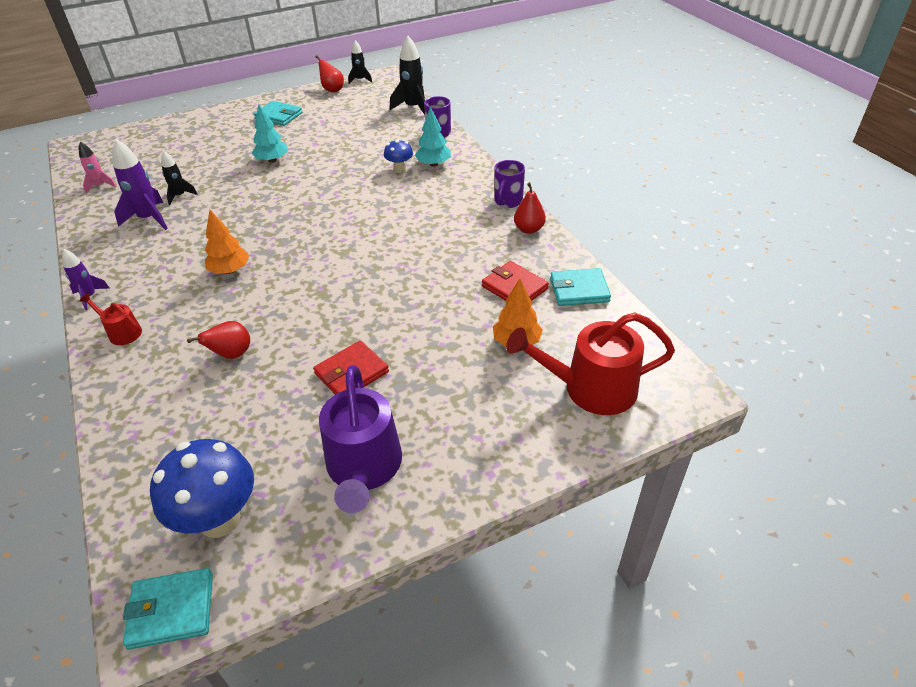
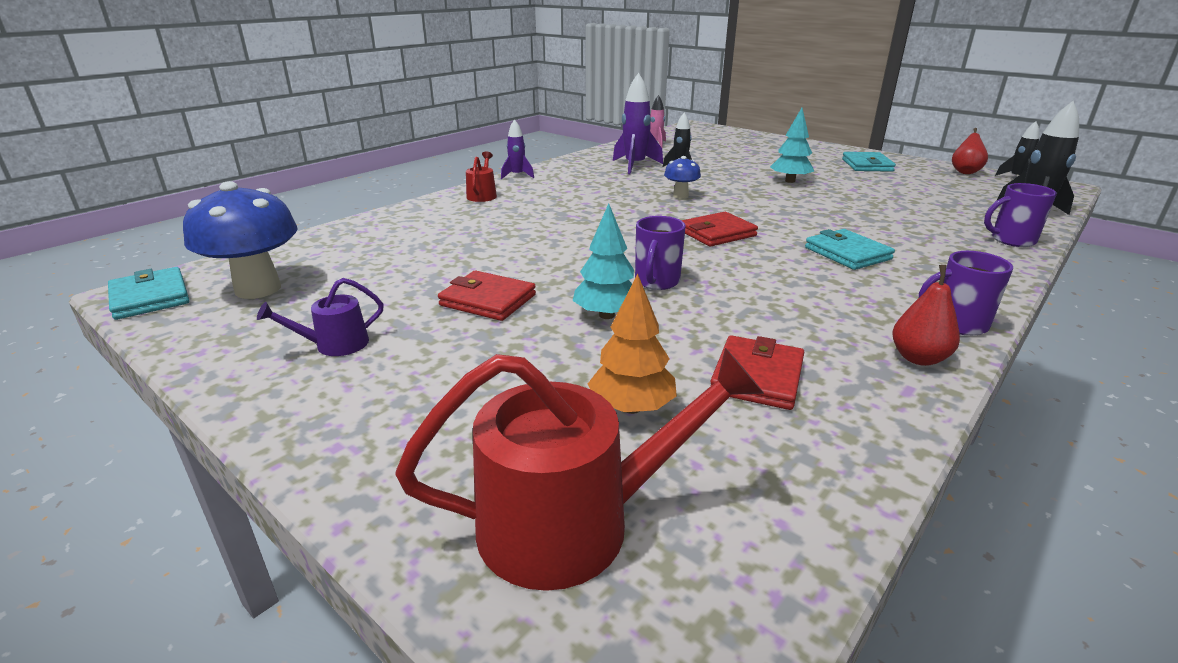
camera: 65 degrees right, 15 degrees down
(230, 270) = (599, 208): orange tree -> none
(231, 354) = (481, 238): red pear -> none
(333, 231) = (717, 233): none -> red wallet
(364, 467) = (335, 345): purple watering can -> purple watering can, size x0.49
(385, 285) = (656, 282): none -> purple mug
(399, 169) = (889, 237): blue mushroom -> blue mushroom (680, 196)
(433, 164) = (939, 253): turquoise tree -> turquoise tree (606, 315)
(579, 290) = (829, 448): turquoise wallet -> turquoise wallet (847, 253)
(591, 388) = (572, 523): red watering can -> red watering can turned 105 degrees clockwise

